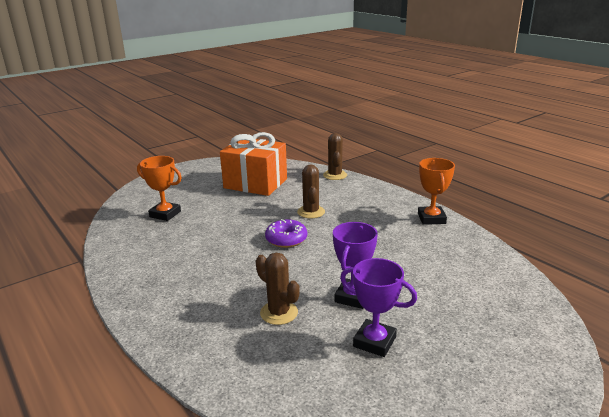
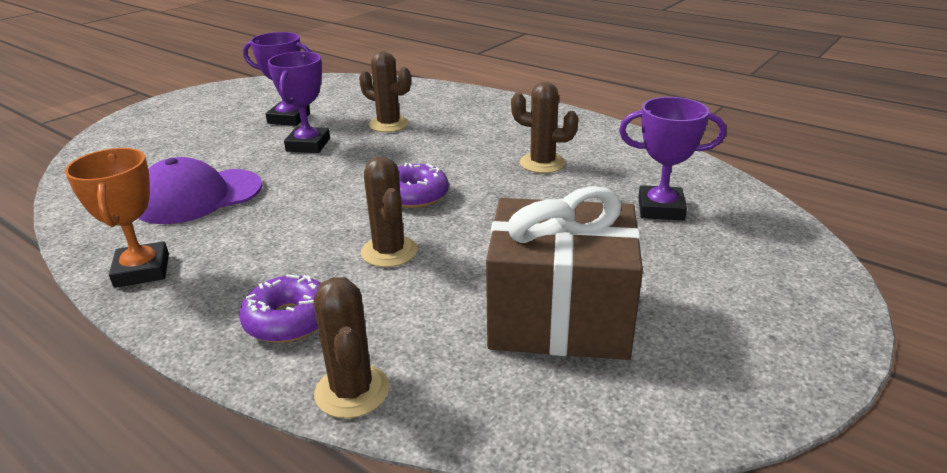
camera: 165 degrees right, 5 degrees up
(165, 214) = (660, 209): orange trophy -> purple trophy
(193, 251) = (542, 163): none -> brown cactus
(255, 183) = (559, 317): orange gift -> brown gift
(357, 194) = (289, 320): none -> purple donut
(424, 258) = (198, 196): none -> purple cap

